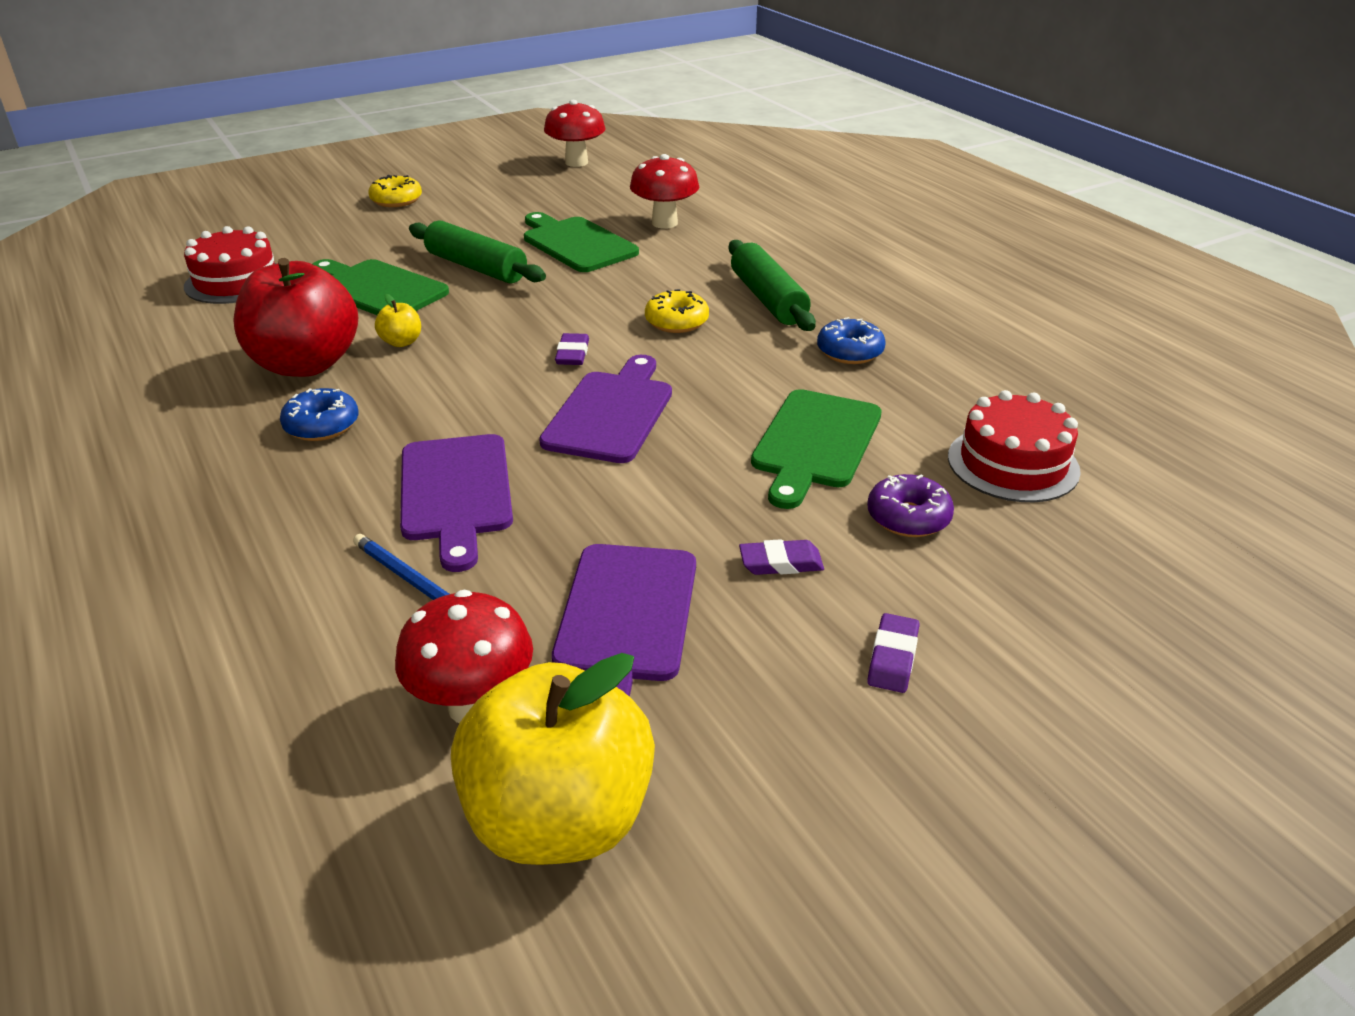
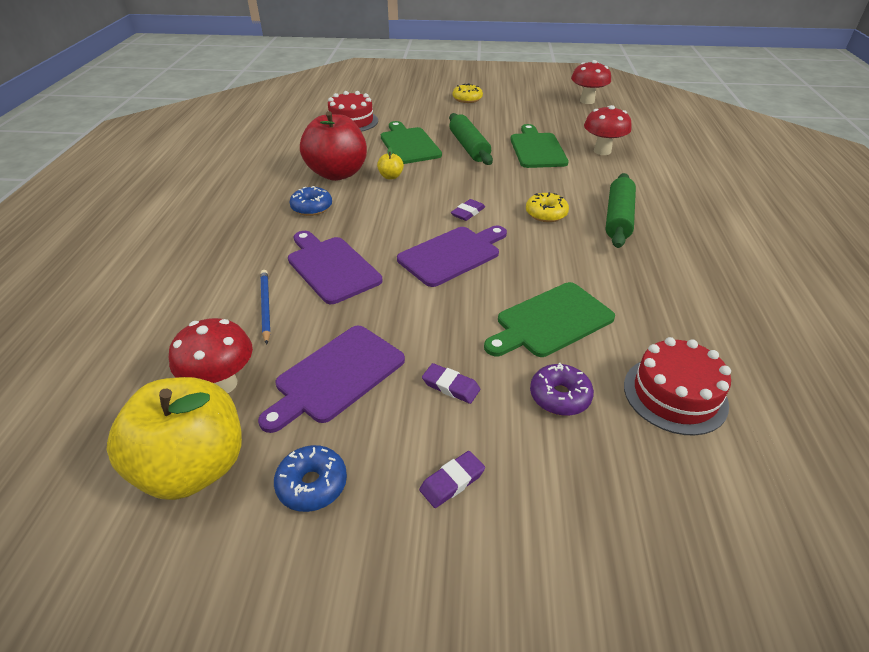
camera: 35 degrees right, 5 degrees up
(455, 493) = (331, 267): purple cutting board -> purple cutting board turned 120 degrees clockwise
(849, 352) = (637, 271): blue donut -> blue donut (312, 484)

